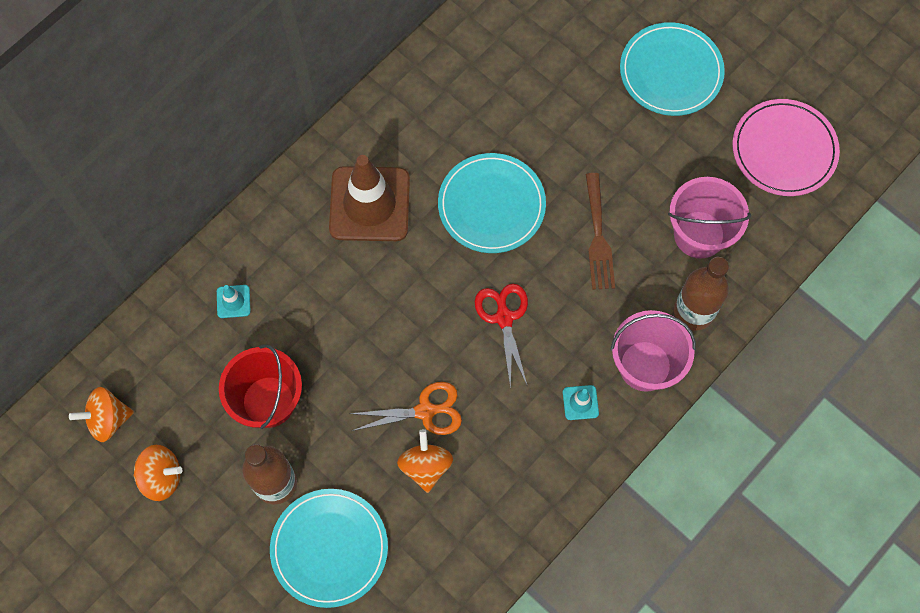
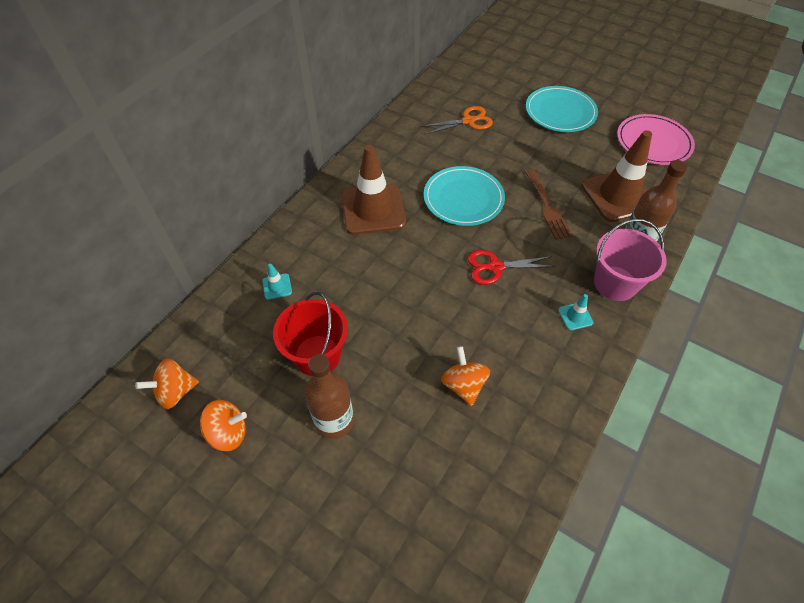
camera: 10 degrees left, 15 degrees down
(329, 548) = (394, 470): turquoise plate -> none
(425, 411) = (451, 342): orange scissors -> orange scissors (468, 121)
(504, 318) = (495, 267): red scissors -> red scissors turned 75 degrees counterclockwise
(699, 234) = (618, 196): pink bucket -> brown traffic cone

